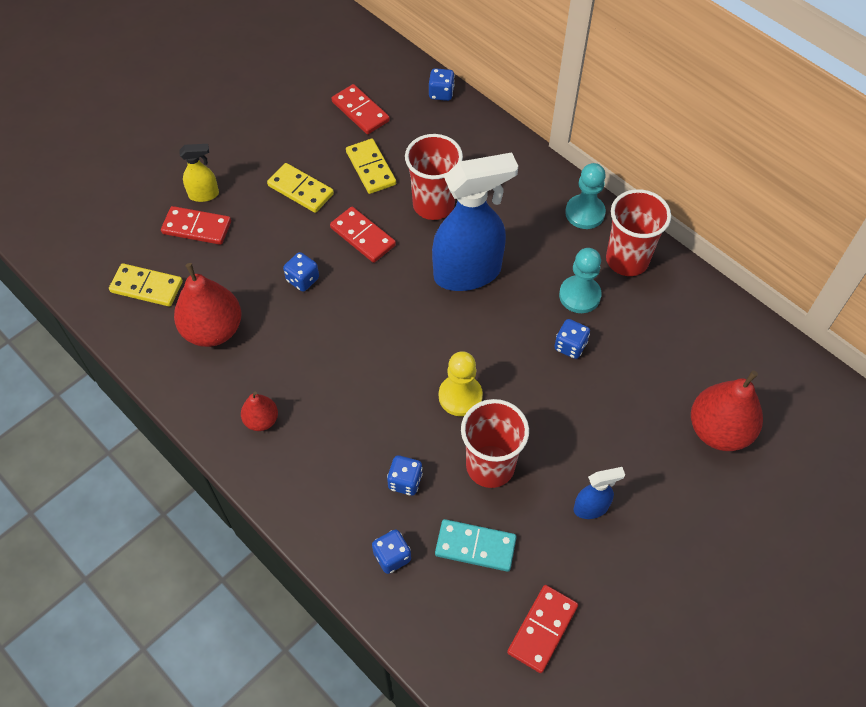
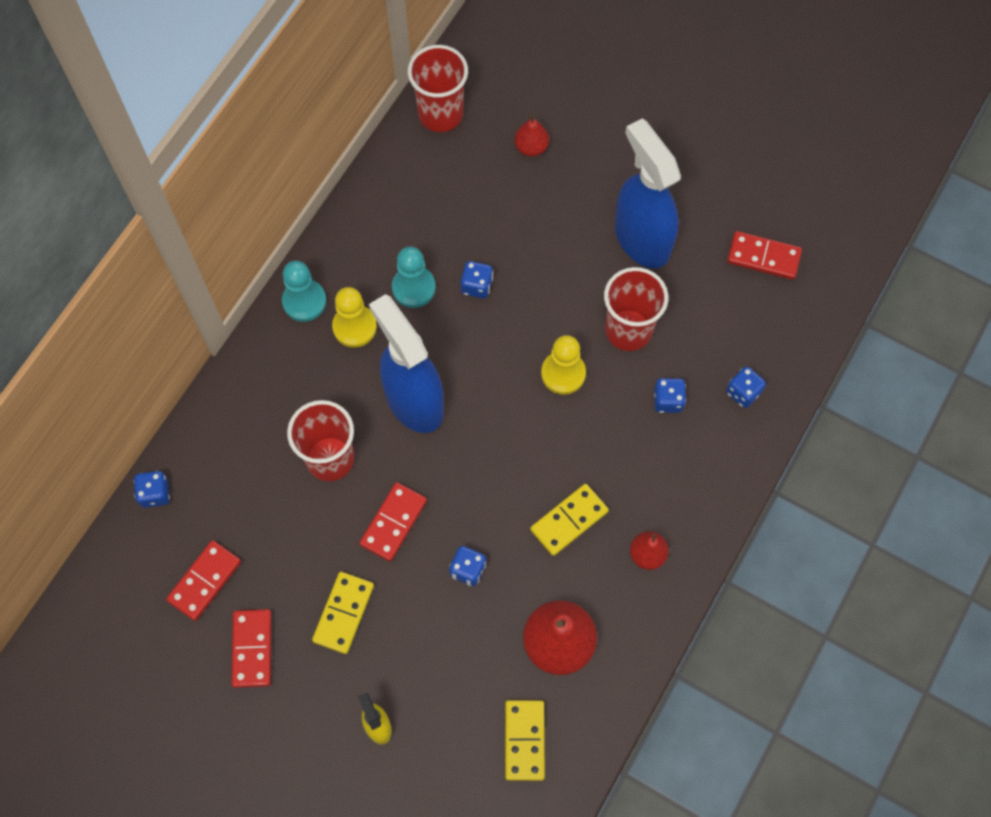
camera: 105 degrees left, 10 degrees up
(197, 227) = (428, 715): red domino -> red domino (252, 649)
(371, 168) = (292, 542): yellow domino -> yellow domino (569, 520)
(475, 547) = (710, 325): turquoise domino -> none
(551, 244) = (354, 327): none -> yellow pawn
(591, 508) = (641, 238): blue spray bottle -> blue spray bottle, size x2.18
(627, 260) = (357, 251): red cup -> red cup (440, 114)
(718, 430) = (531, 147): red pear -> red pear, size x0.54

